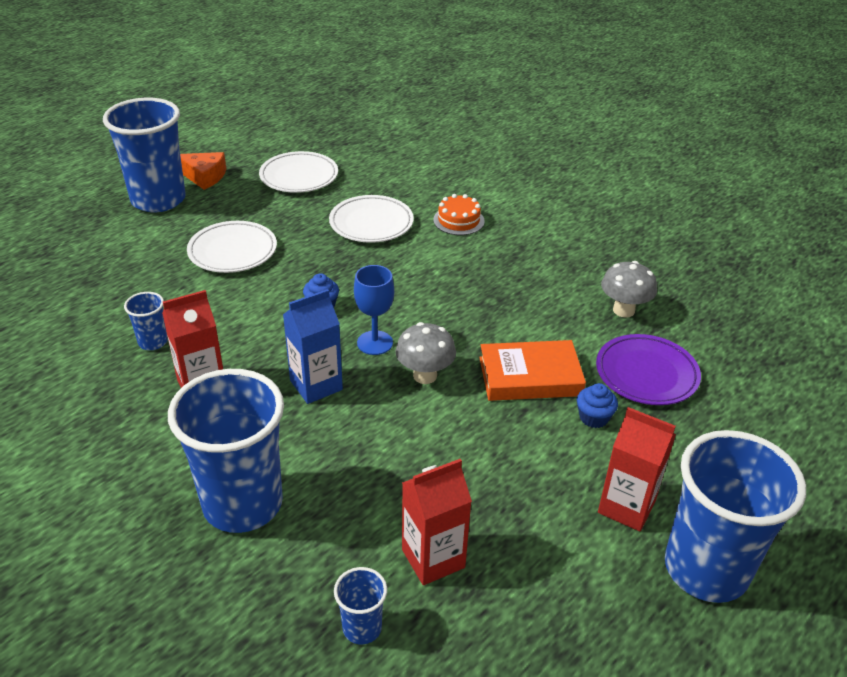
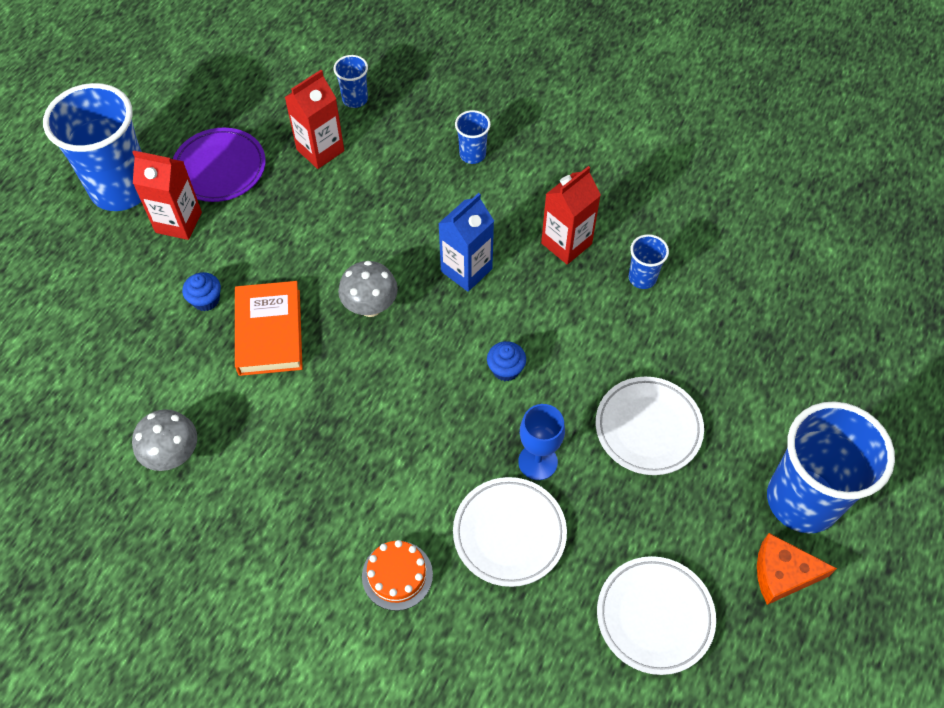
camera: 165 degrees right, 20 degrees up
(243, 504) = (472, 154): blue cup -> blue cup, size x0.44
(375, 343) = (431, 334): blue goblet -> blue goblet (538, 462)
(530, 376) = (269, 332): orange book -> orange book turned 75 degrees counterclockwise
(646, 374) = (153, 366): purple plate -> purple plate (220, 168)

